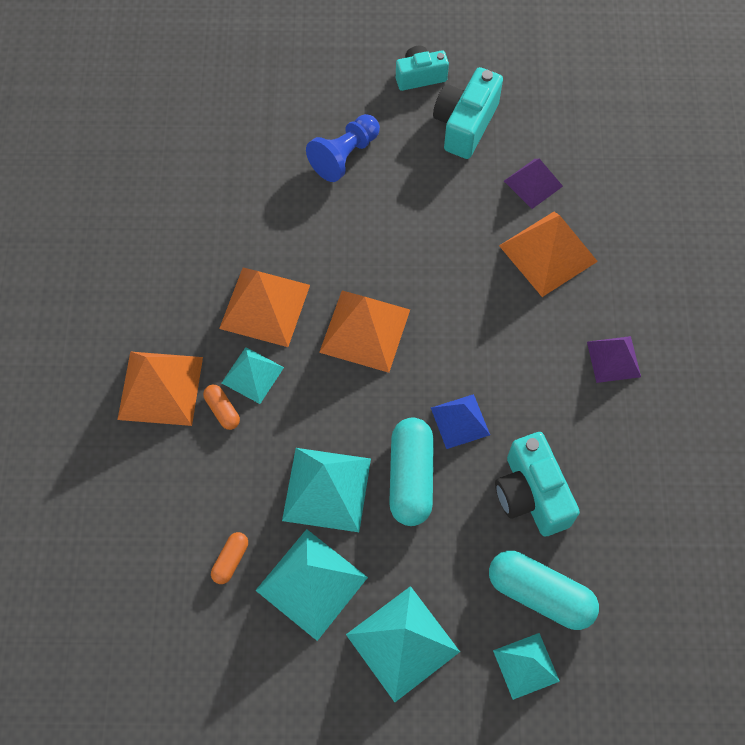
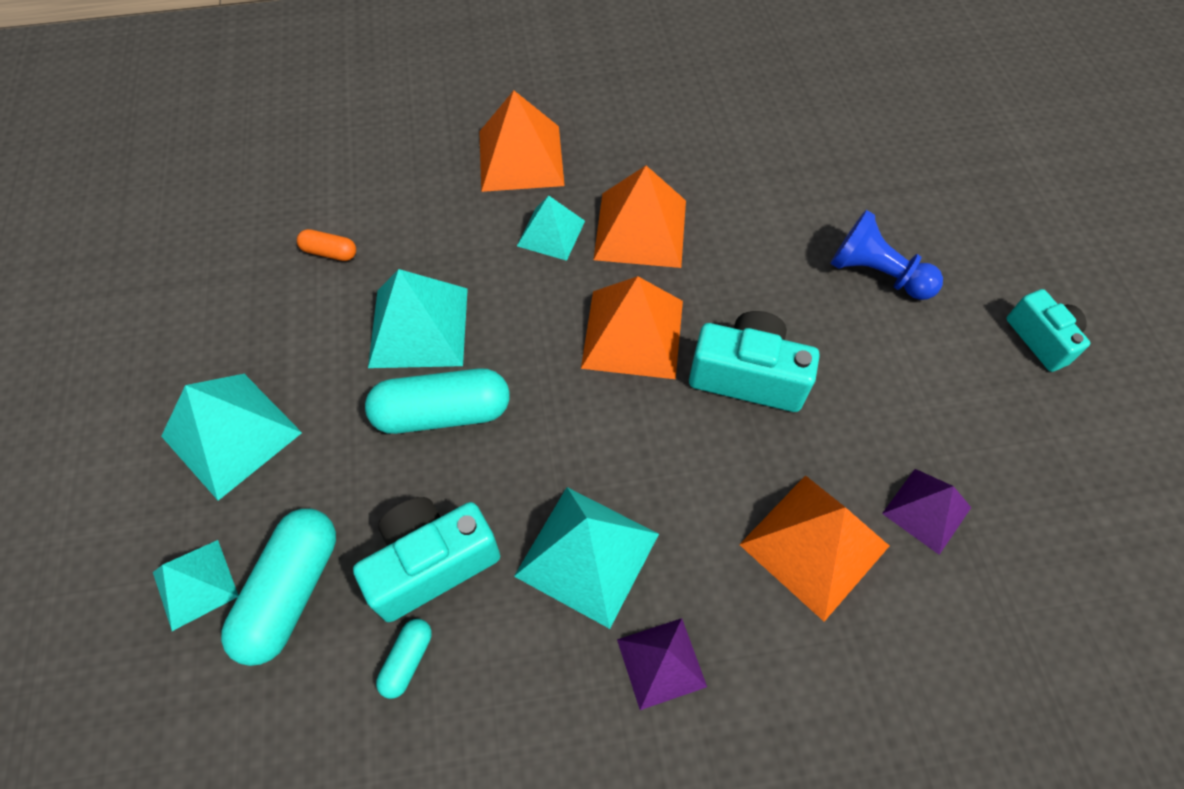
camera: 80 degrees right, 5 degrees down
(222, 410) = (503, 214): orange capsule -> none
(311, 583) = (304, 330): turquoise pyramid -> turquoise pyramid (587, 554)
(460, 421) = (526, 460): blue pyramid -> none
(465, 125) = (987, 406): turquoise camera -> turquoise camera (748, 376)
(597, 515) = (407, 660): none -> turquoise capsule

